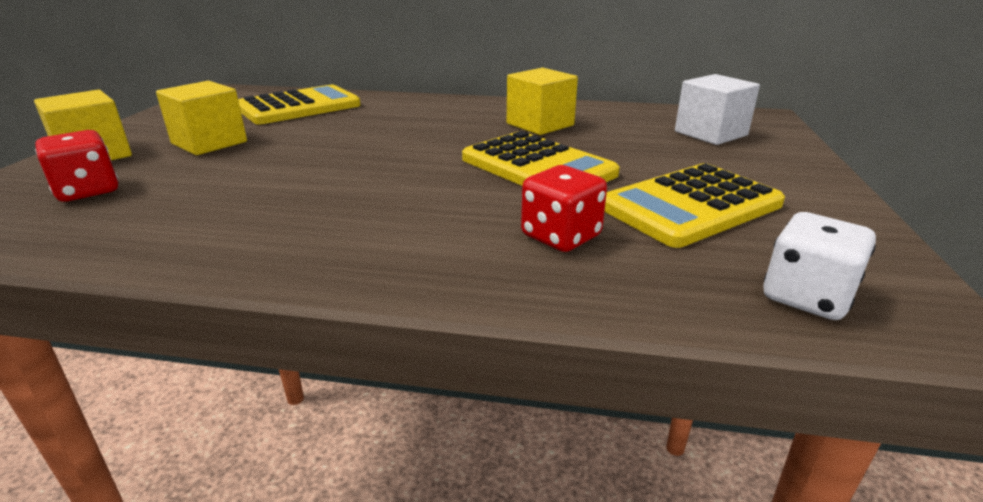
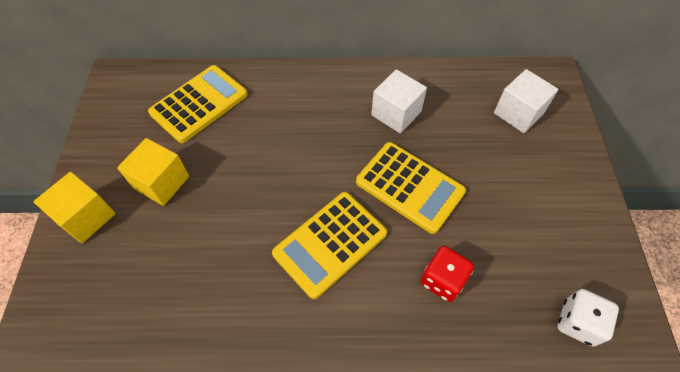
camera: 10 degrees left, 30 degrees up
(88, 191) = (118, 271): red dice -> none
(540, 124) = (396, 113): yellow cube -> white cube
(690, 206) = (512, 229): yellow calculator -> yellow calculator (330, 243)

